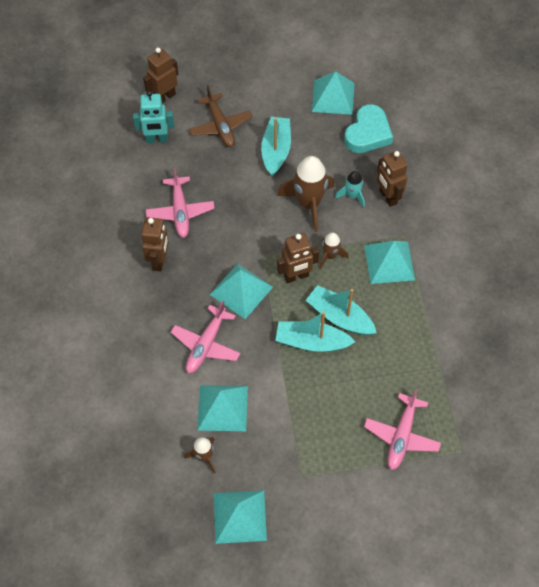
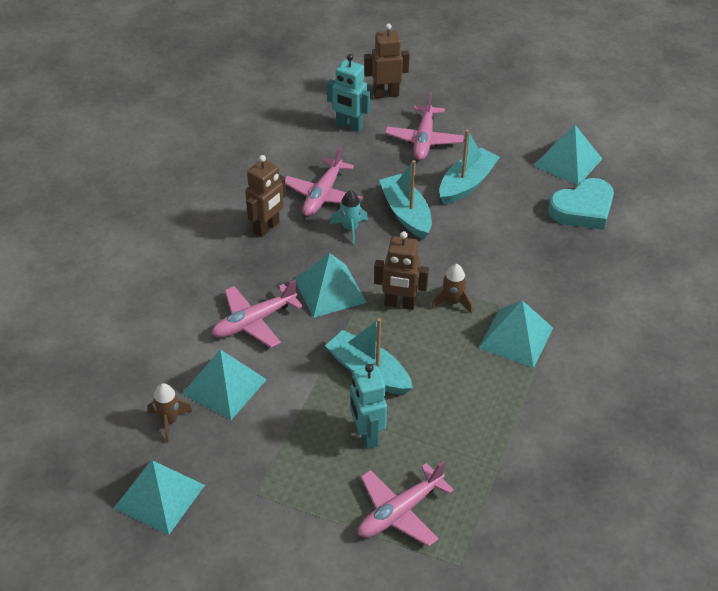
camera: 30 degrees right, 15 degrees down
(220, 126) = (424, 140): brown plane -> pink plane
(308, 204) = (465, 245): brown rocket -> none
(339, 317) = (418, 363): turquoise boat -> turquoise boat (406, 214)
(343, 391) = (366, 435): none -> turquoise robot
(352, 195) = (520, 258): turquoise rocket -> turquoise rocket (350, 228)
(387, 197) = (561, 276): brown robot -> none

